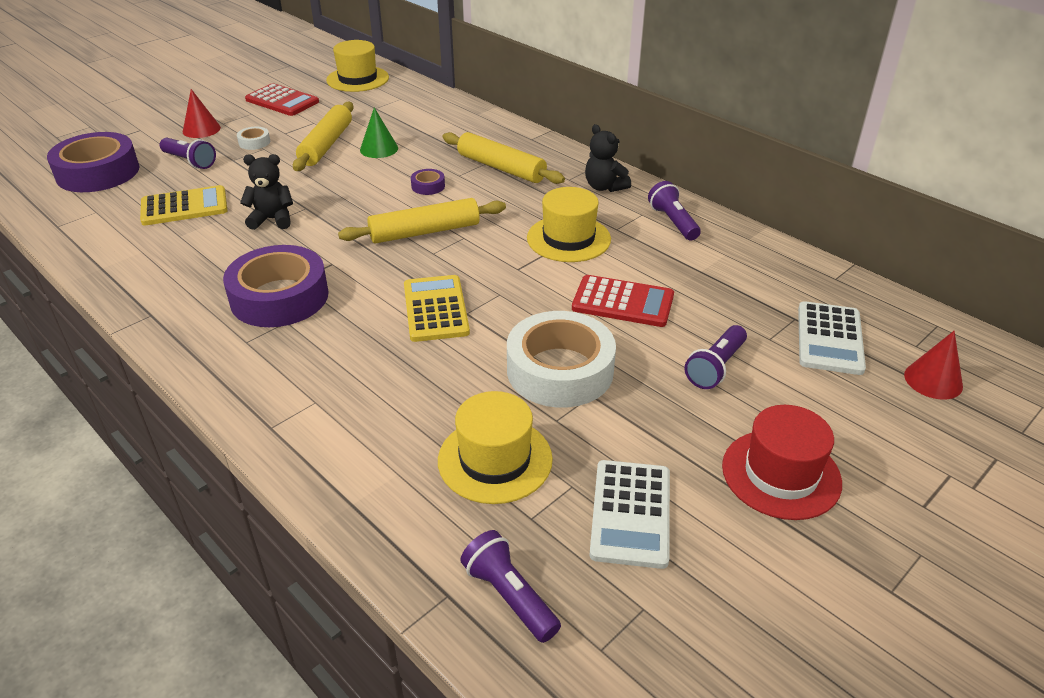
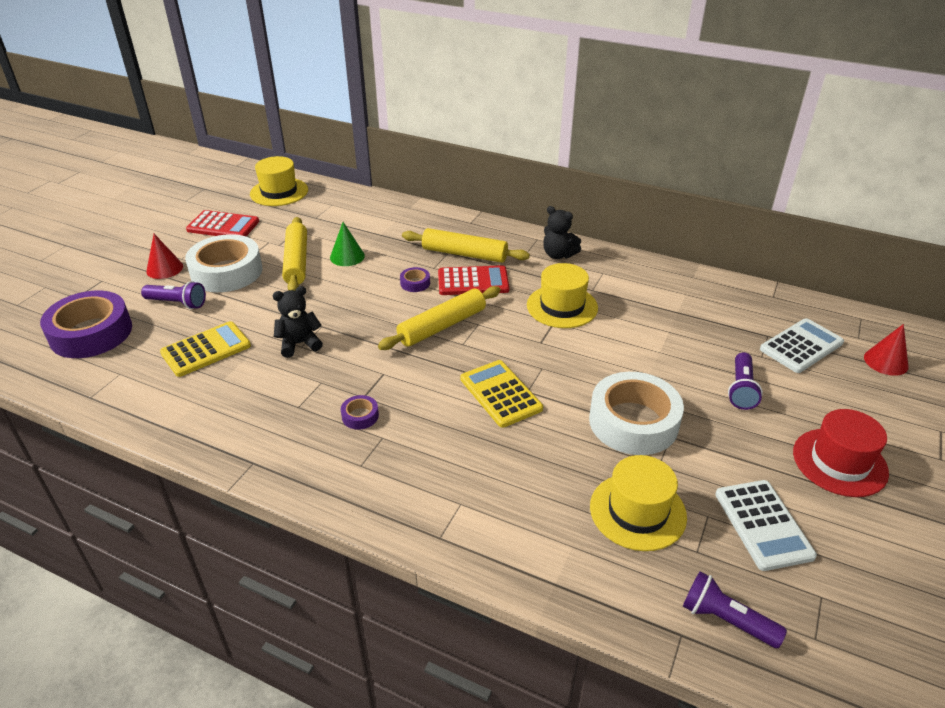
camera: 20 degrees left, 0 degrees up
(254, 142) = (226, 272): white tape -> white tape, size x2.39
(279, 297) = (360, 416): purple tape -> purple tape, size x0.42
(623, 302) = (640, 352): red calculator -> red calculator (473, 281)
(673, 222) = (630, 275): purple flashlight -> none
(830, 339) = (801, 346): white calculator -> white calculator turned 120 degrees counterclockwise

